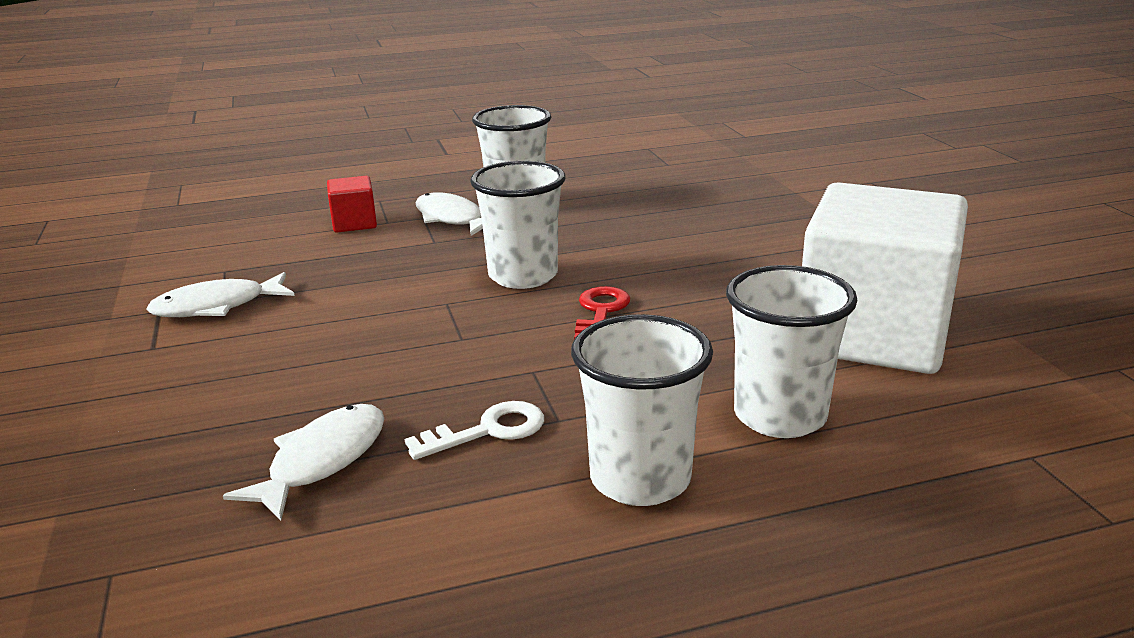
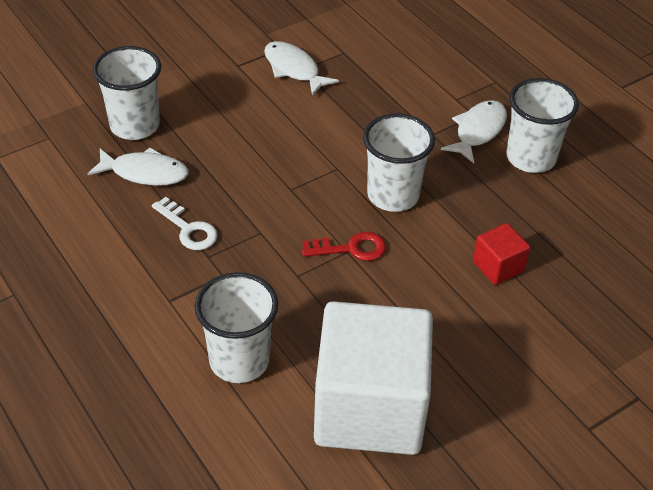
camera: 70 degrees right, 20 degrees up
(354, 223) = (445, 83): red cube -> red cube (498, 266)
(640, 479) = (156, 303): white cup -> white cup (135, 126)

